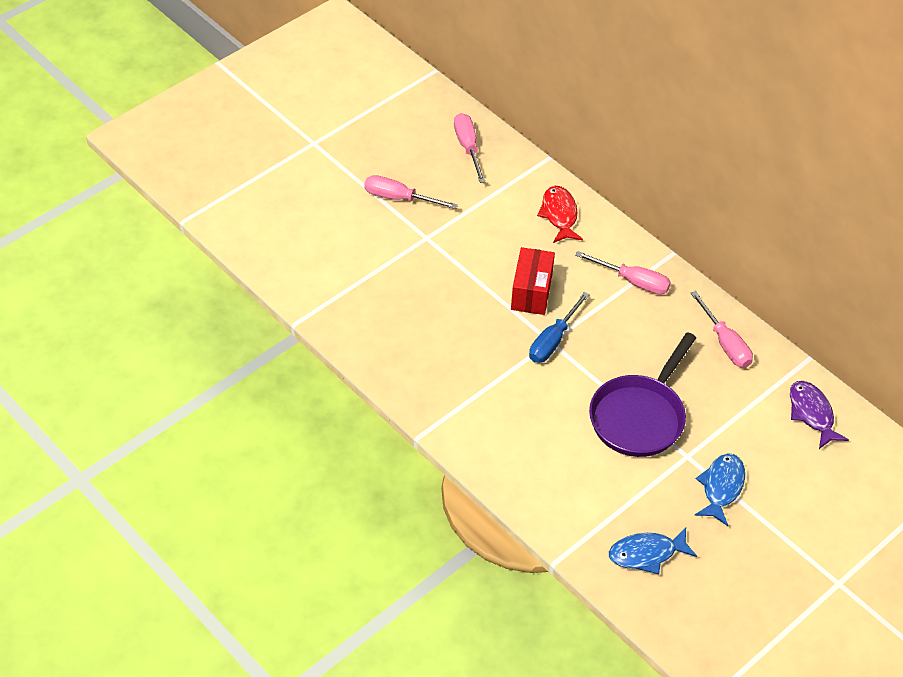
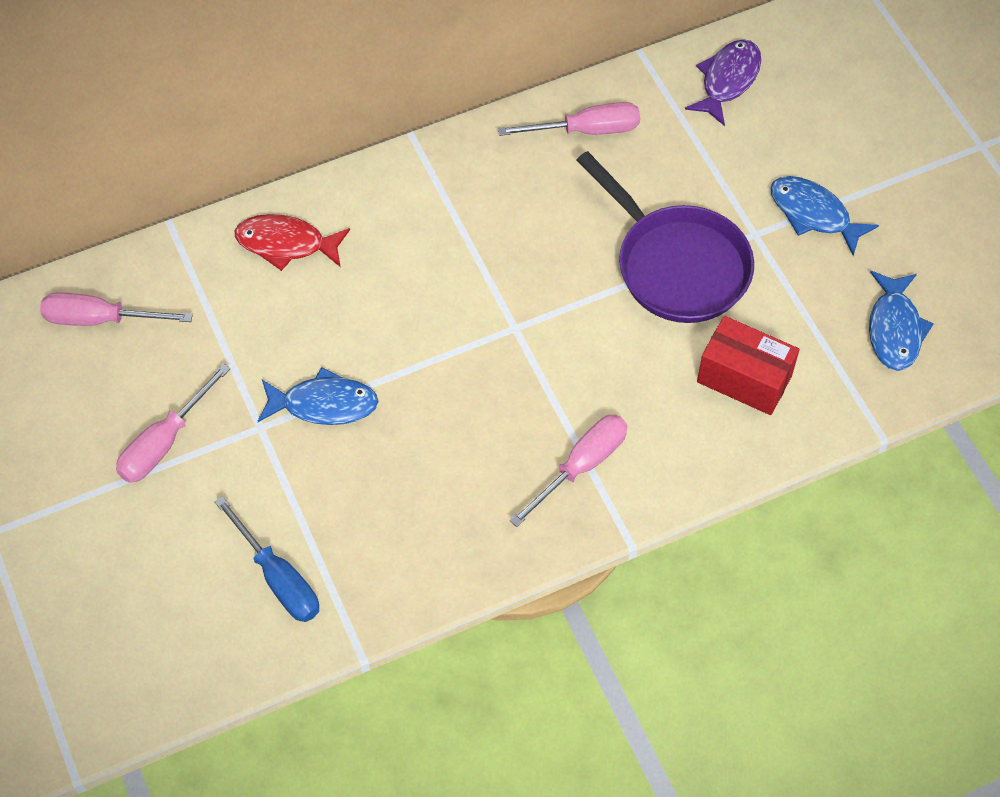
camera: 70 degrees left, 10 degrees up
(454, 262) = (324, 404): none -> blue fish
(531, 292) = (418, 323): red box -> red box (744, 379)
(553, 340) = (514, 324): blue screwdriver -> blue screwdriver (278, 578)
(633, 281) = (443, 196): pink screwdriver -> pink screwdriver (581, 466)
(812, 414) = (727, 80): purple fish -> purple fish turned 120 degrees clockwise

